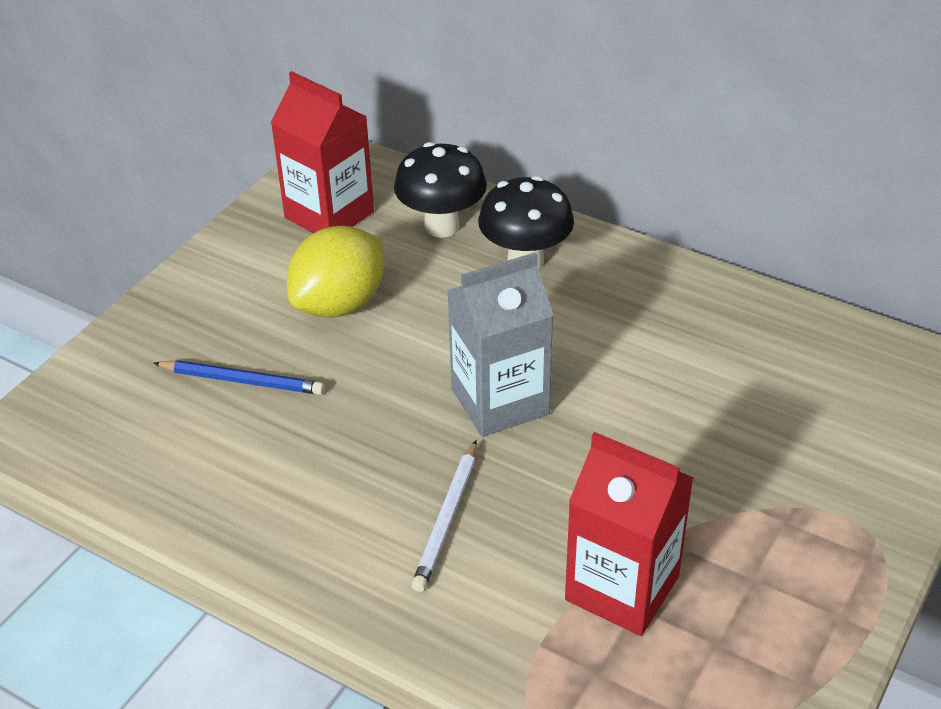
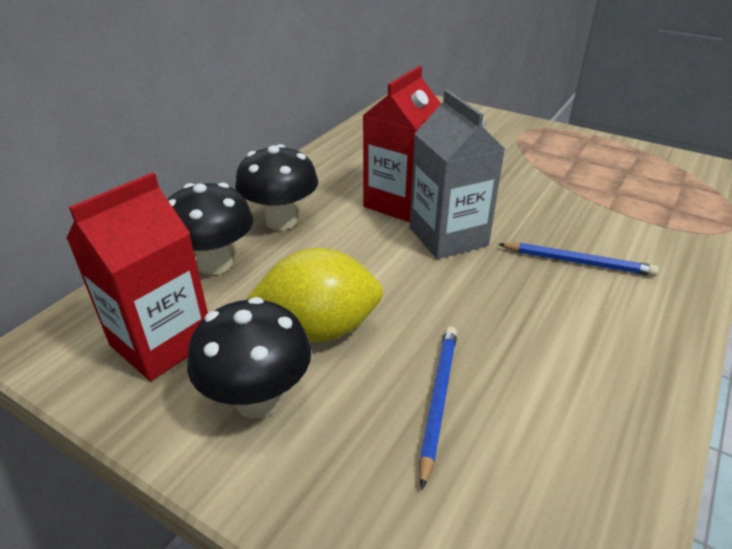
camera: 90 degrees left, 5 degrees down
(257, 276) = (258, 400): none -> black mushroom
(339, 304) = (319, 328): yellow lemon -> yellow lemon turned 45 degrees counterclockwise
(447, 518) = (577, 262): white pencil -> blue pencil
(622, 588) = (605, 197): red carton -> red carton (400, 202)

